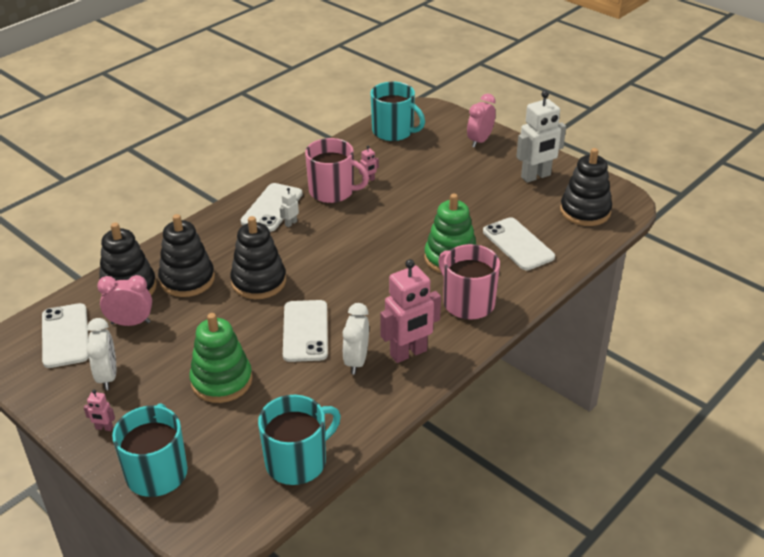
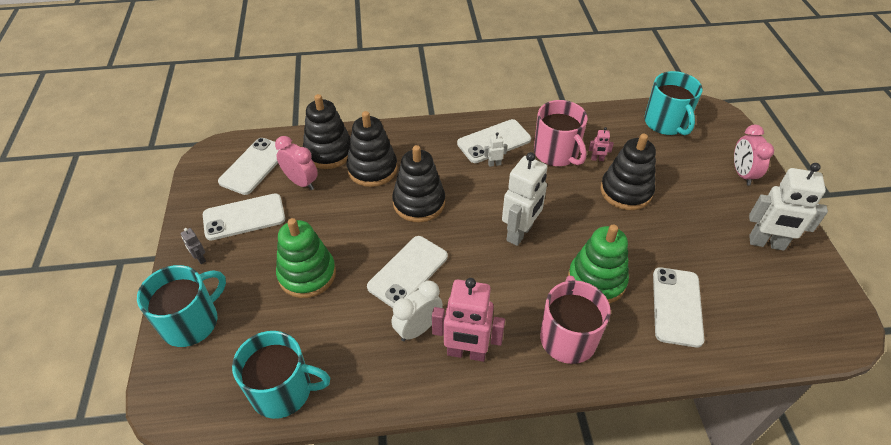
camera: 40 degrees right, 10 degrees up
(104, 428) = (200, 258): pink robot -> grey robot
(107, 376) = (244, 217): white clock -> white phone
(364, 259) = (520, 233): none -> white robot
(480, 141) = (742, 174): pink clock -> pink clock turned 75 degrees counterclockwise
(585, 211) = (786, 313): black stacking toy -> black stacking toy (626, 191)

